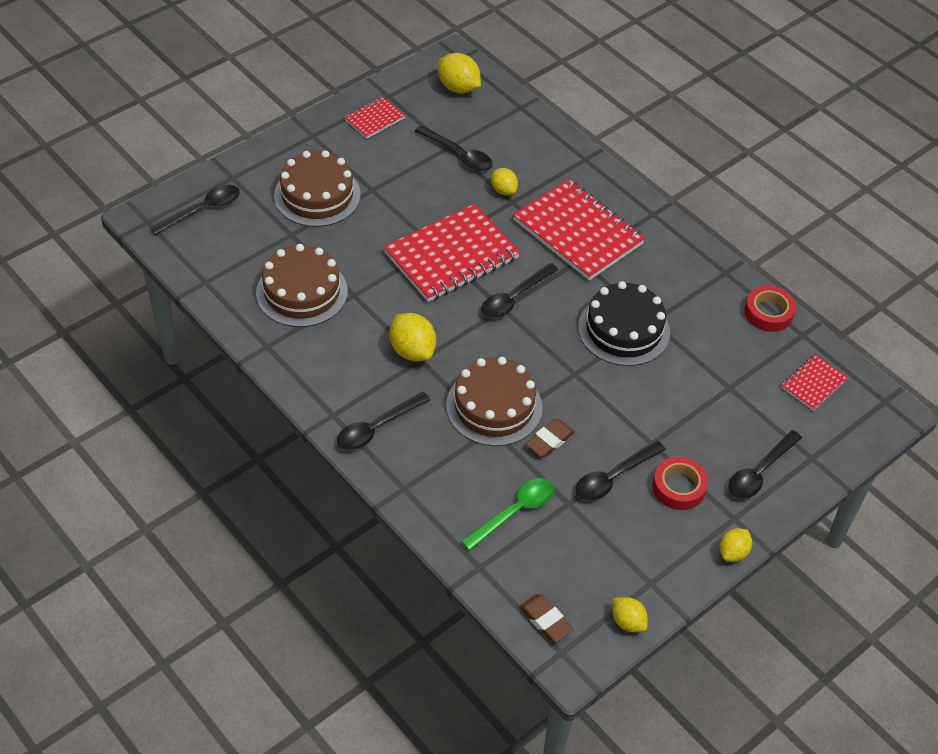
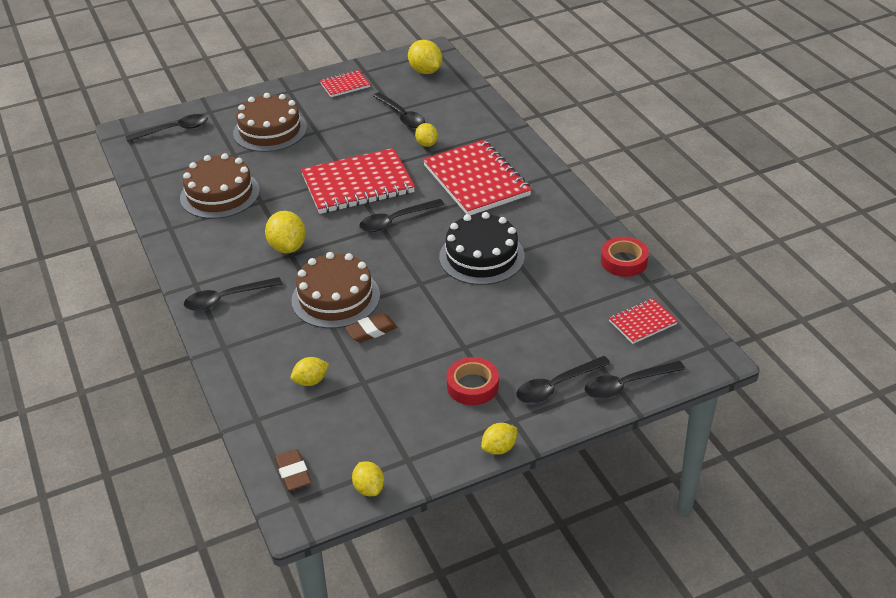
camera: 20 degrees right, 10 degrees down
(514, 512) = (311, 381): green spoon -> yellow lemon
(613, 477) = (415, 368): black spoon -> black spoon (627, 384)

